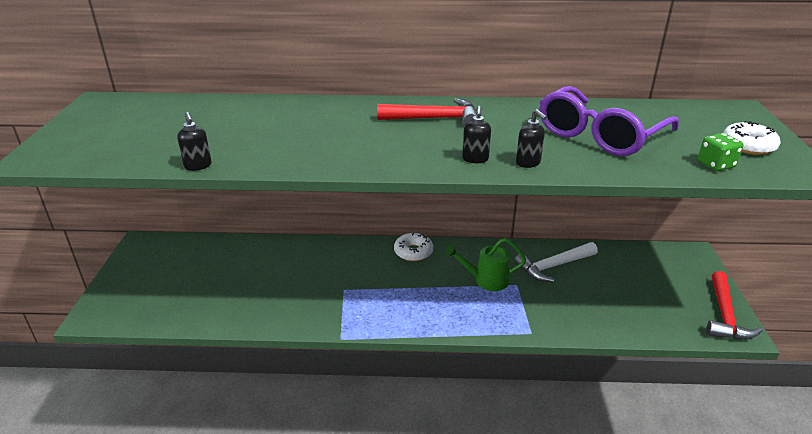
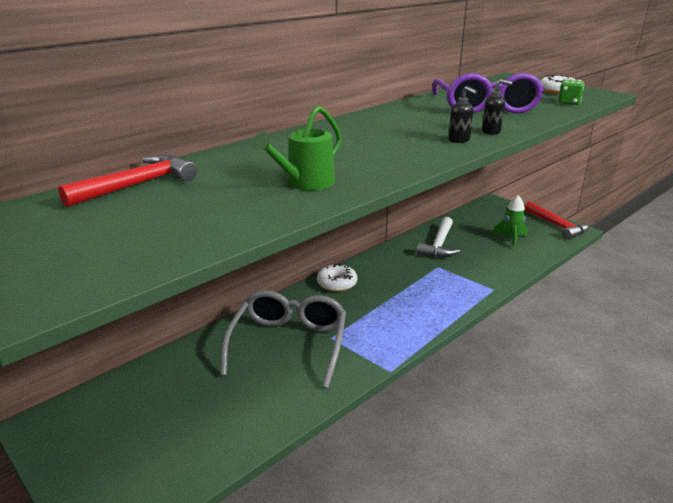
camera: 45 degrees left, 5 degrees down
(198, 166) = (271, 222): black soap dispenser -> none
(312, 277) = (288, 344): none -> grey glasses
(434, 118) = (370, 129): red hammer -> red hammer (137, 185)
(486, 280) = (416, 274): green watering can -> green watering can (305, 183)
(638, 300) = (510, 239): none -> green rocket

